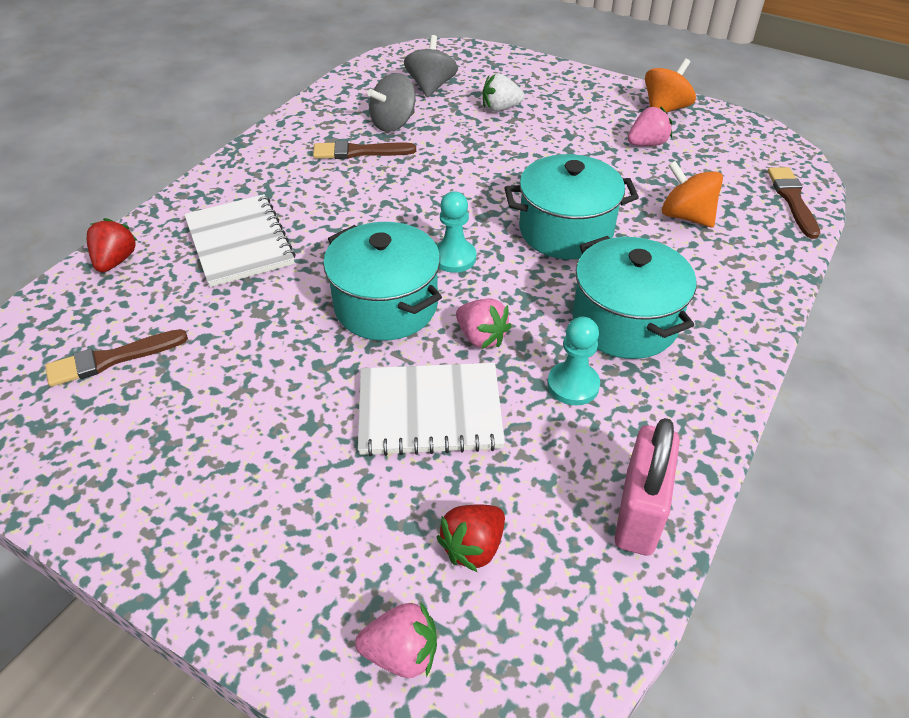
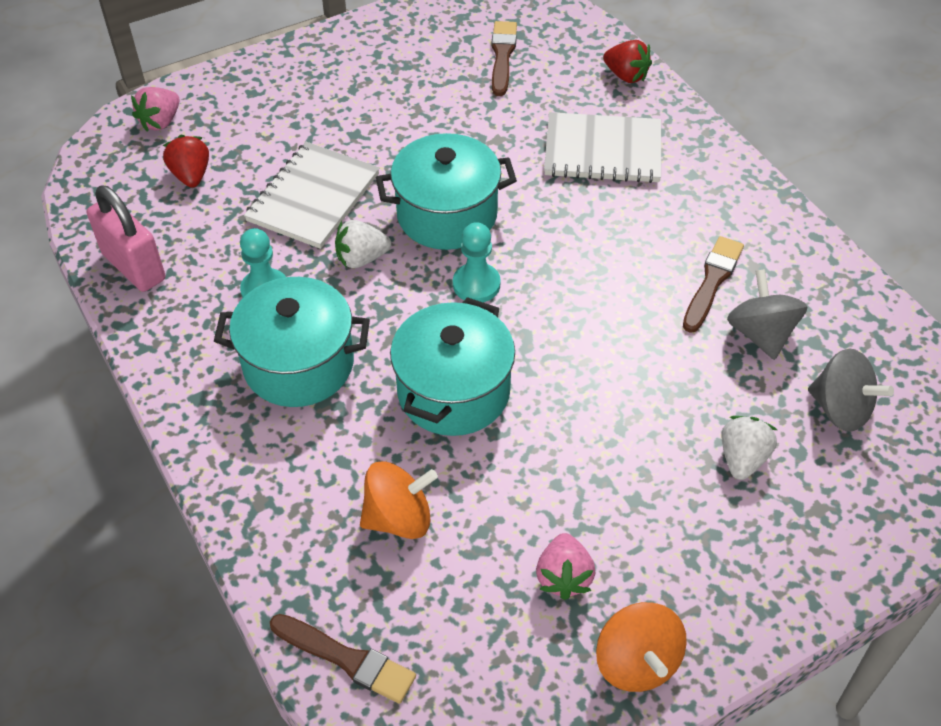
camera: 120 degrees right, 5 degrees up
(481, 337) = (361, 258): pink strawberry -> white strawberry

